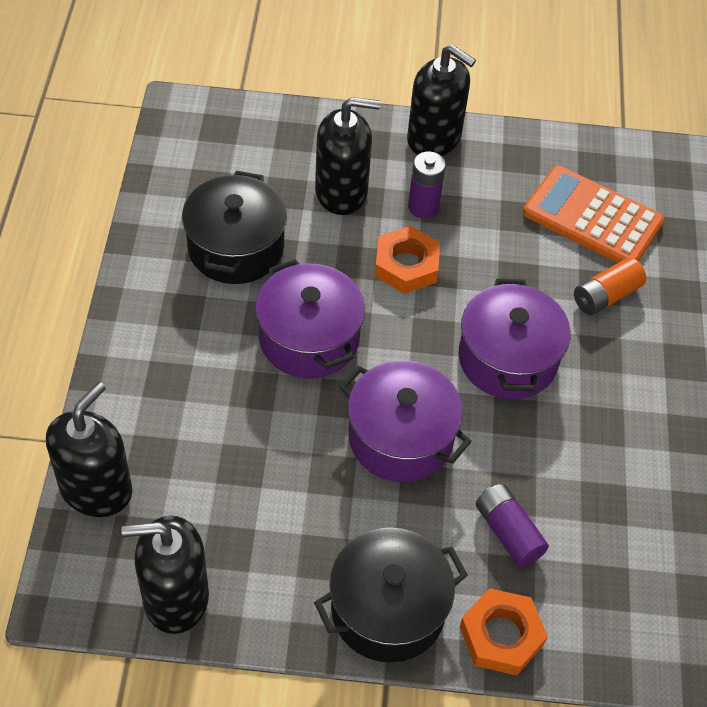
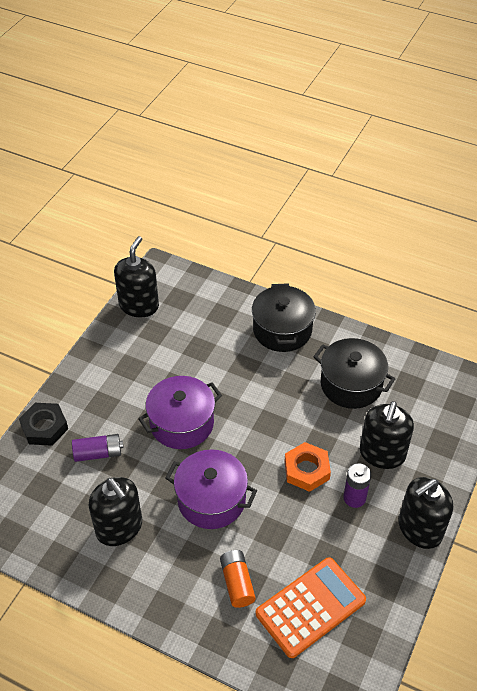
camera: 115 degrees right, 5 degrees down
(96, 489) = (212, 290): black soap dispenser -> black soap dispenser (119, 528)
(309, 339) = (268, 401): purple pot -> none
(387, 609) = (86, 384): black pot -> black pot (282, 330)
(501, 636) = (44, 427): orange nut -> black nut

